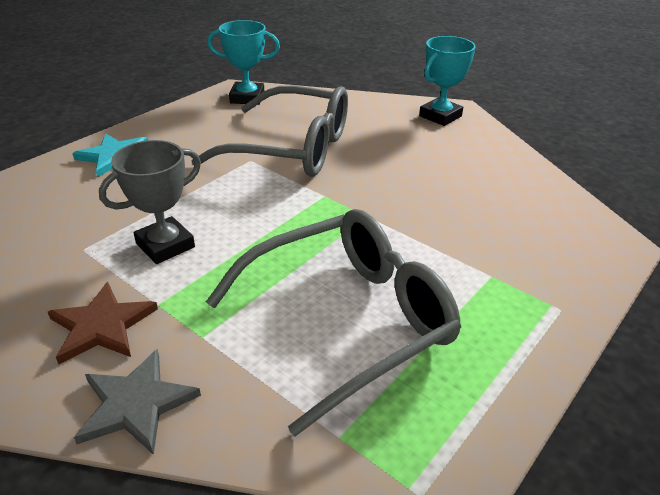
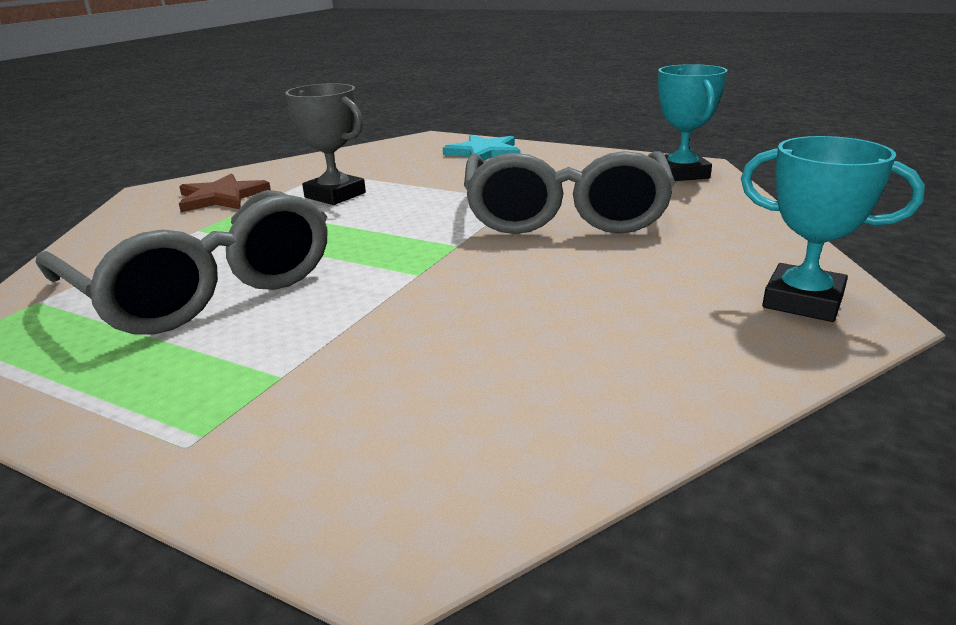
camera: 80 degrees right, 10 degrees down
(136, 404) = (126, 223): grey star -> none

